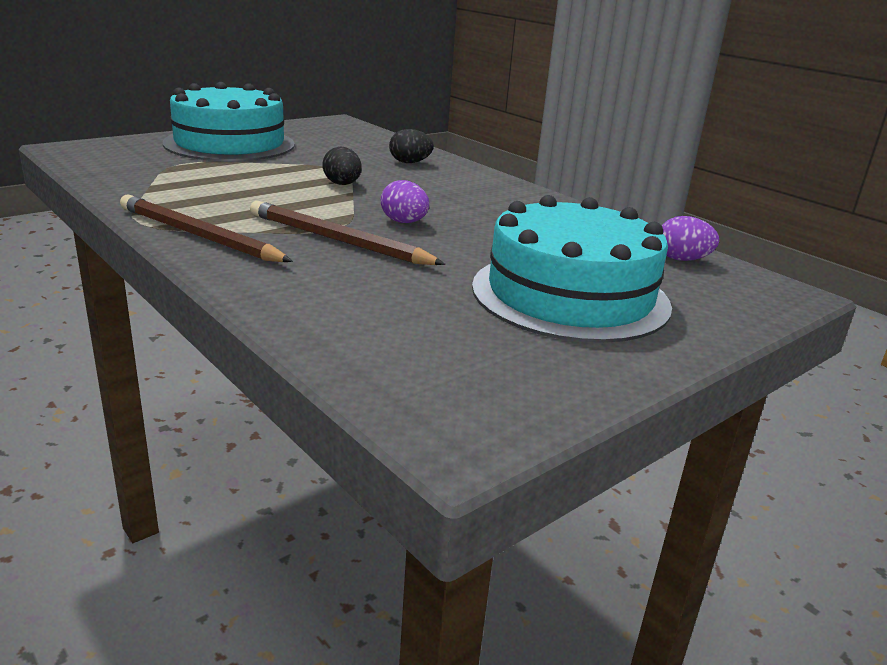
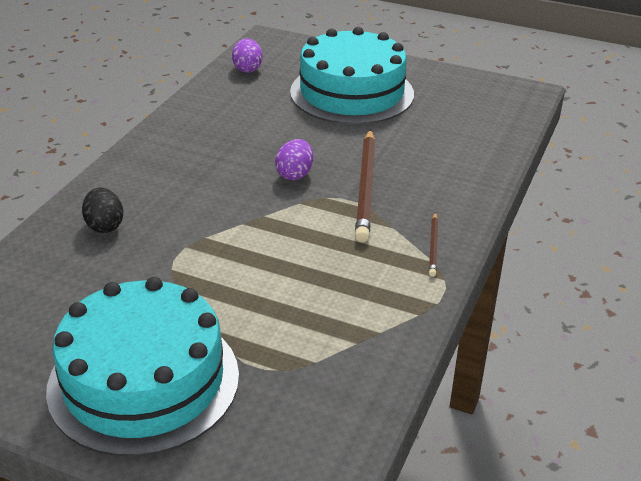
camera: 115 degrees left, 10 degrees up
(198, 236) = (433, 246): brown pencil -> brown pencil, size x0.49
(342, 184) = (228, 235): black egg -> none

